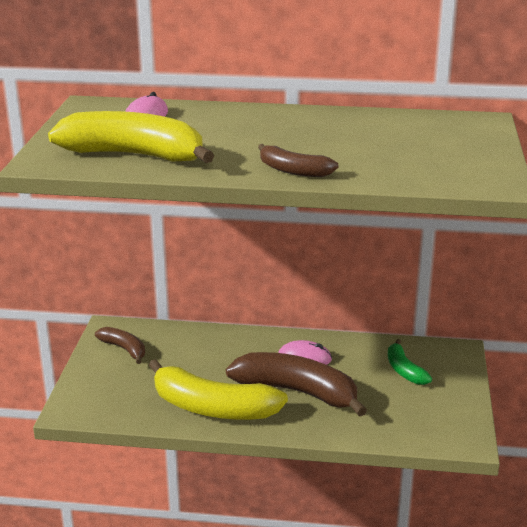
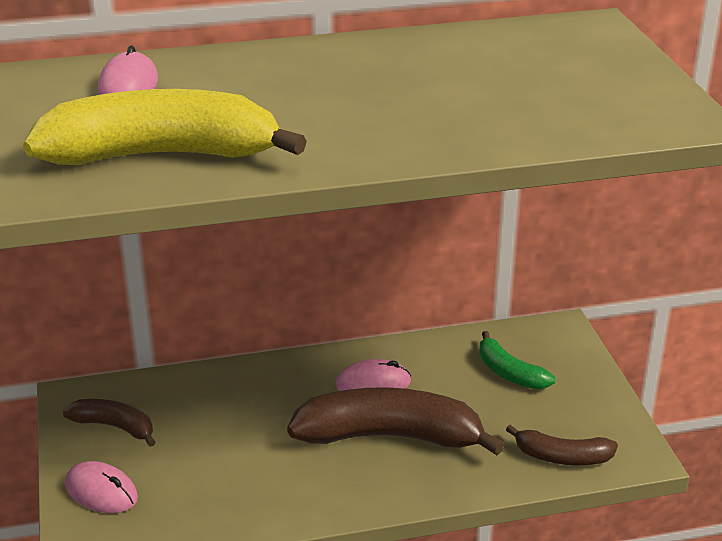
camera: 20 degrees left, 5 degrees up
(96, 384) = (101, 491): none -> pink mouse
(212, 408) = (288, 488): yellow banana -> none
(293, 170) = (412, 143): brown banana -> brown banana (562, 457)

